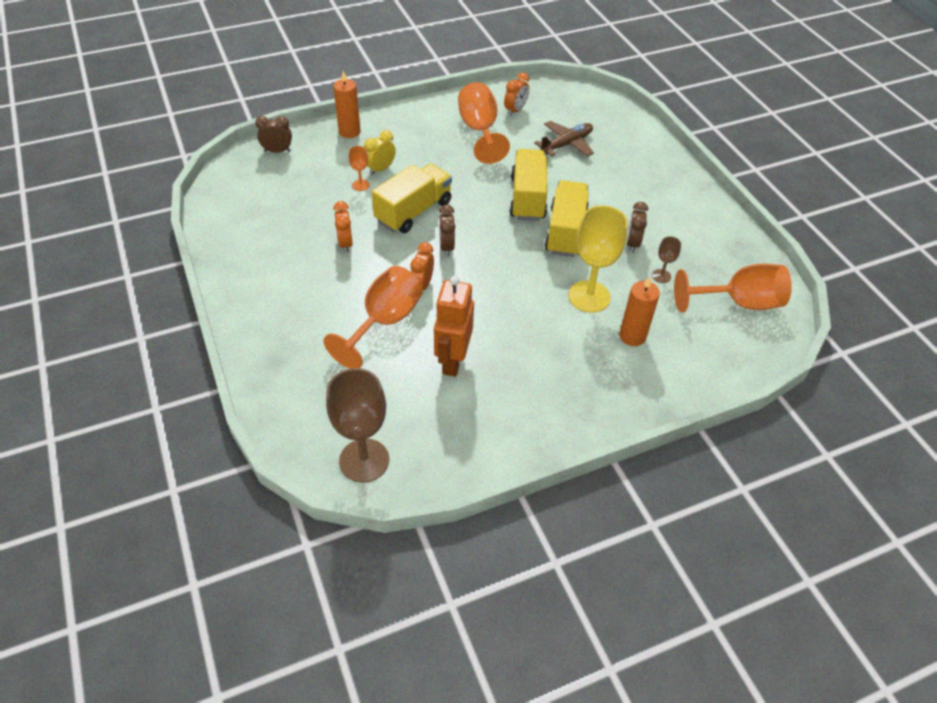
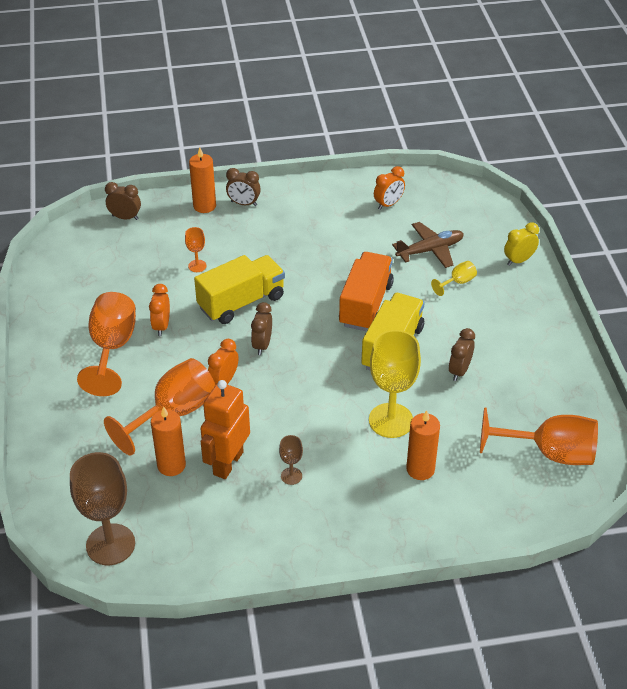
camera: 15 degrees right, 5 degrees down
(380, 169) = (223, 251): yellow clock -> yellow clock (518, 260)
(385, 125) = (244, 203): none -> brown clock
(399, 372) = (171, 465): none -> orange candle
(479, 130) = (341, 222): orange goblet -> orange goblet (112, 348)
(528, 198) = (365, 305): yellow truck -> orange truck
(601, 168) = (458, 282): none -> yellow goblet
(661, 276) = (476, 411): brown goblet -> brown goblet (291, 476)

